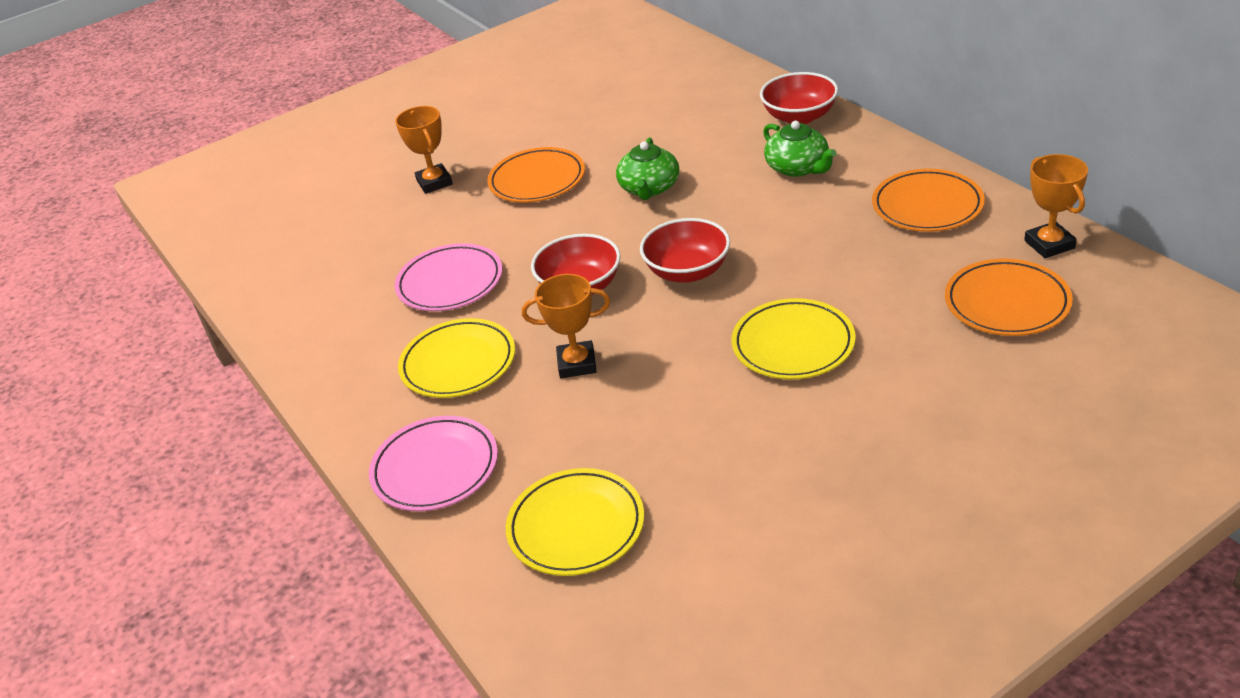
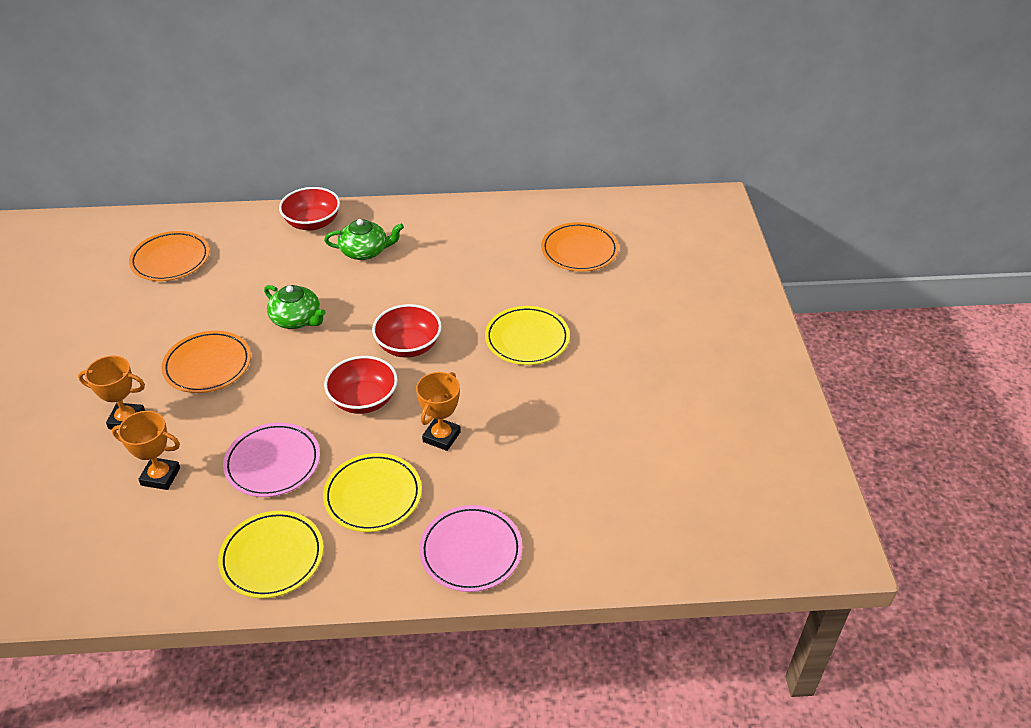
camera: 65 degrees left, 5 degrees up
(576, 526) = (590, 503): yellow plate -> yellow plate (272, 557)
(927, 206) = (467, 228): orange plate -> orange plate (170, 260)
(1049, 244) = (551, 212): orange trophy -> orange trophy (160, 476)

